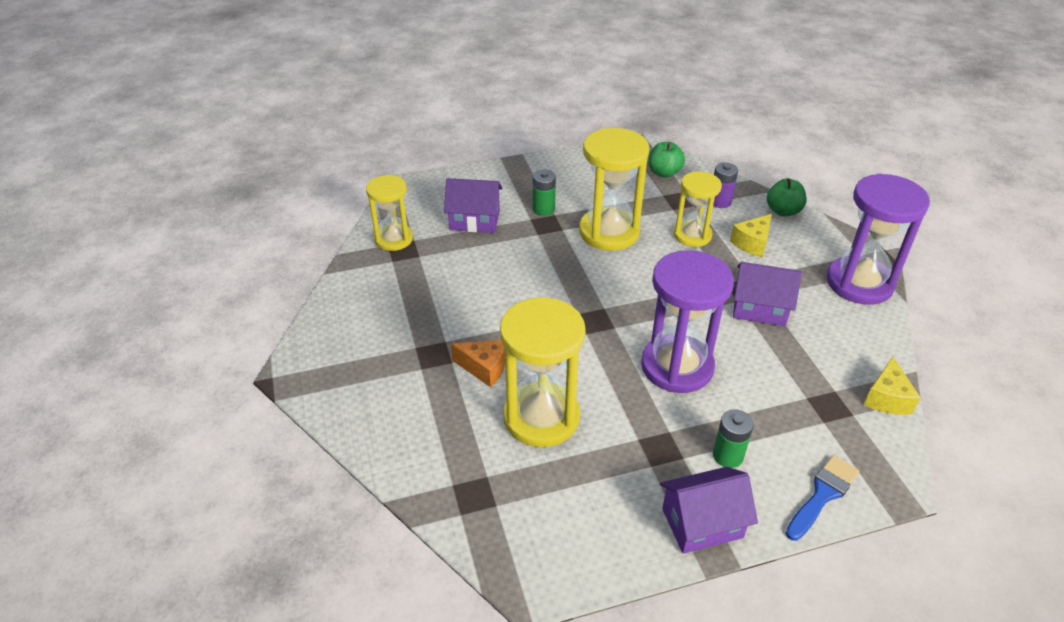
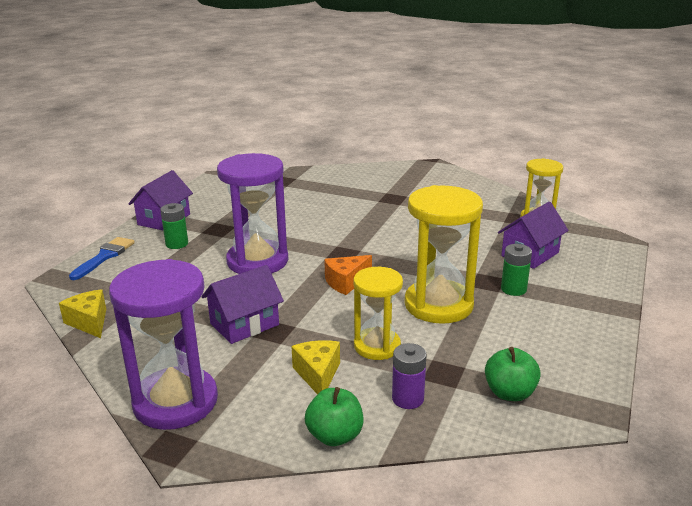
camera: 130 degrees right, 15 degrees down
(484, 368) = (359, 207): orange cheese -> orange cheese (346, 282)
(541, 417) = (297, 208): yellow hourglass -> none
(822, 495) = (104, 257): blue brush -> blue brush turned 150 degrees counterclockwise

